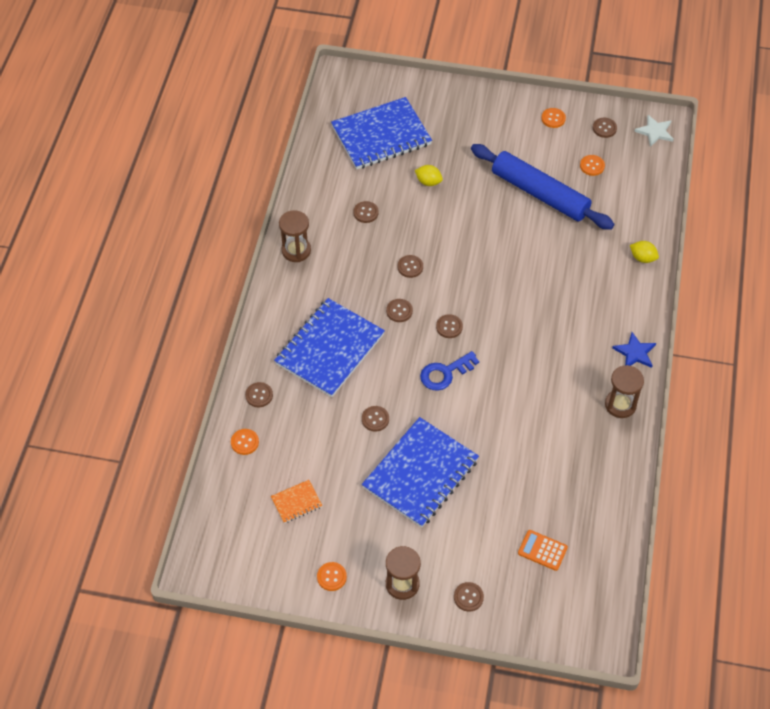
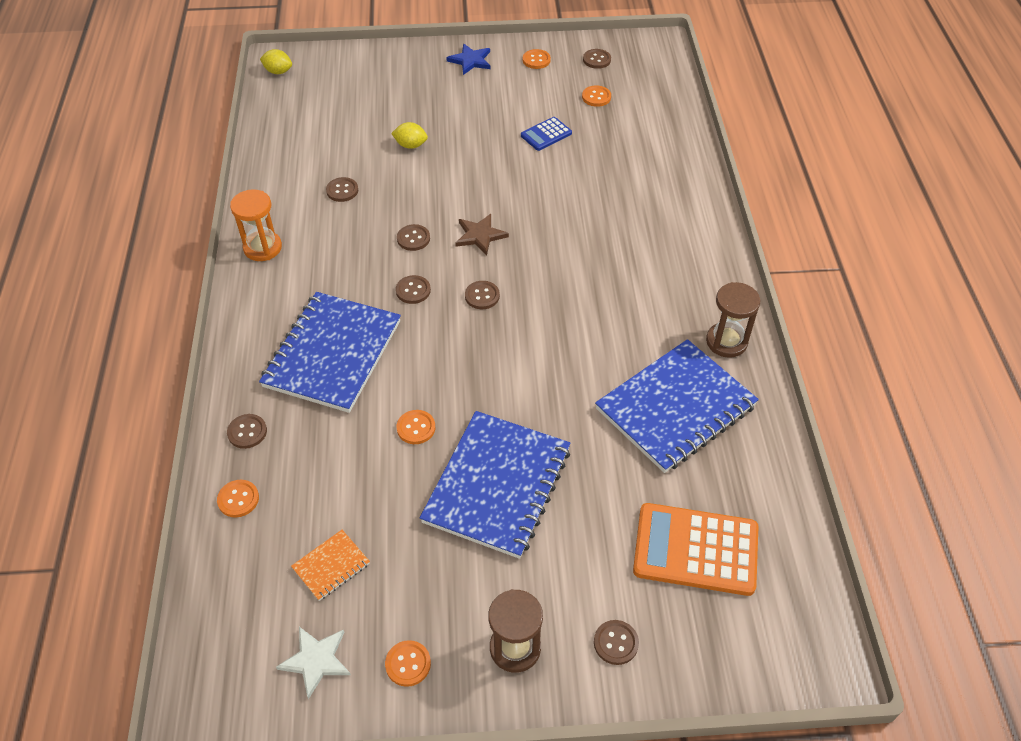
camera: 15 degrees left, 5 degrees down
(296, 250) = (262, 248): brown hourglass -> orange hourglass
(375, 419) = (416, 428): brown button -> orange button
(381, 136) = (341, 109): blue notebook -> blue notebook (675, 408)
(445, 373) = (493, 351): blue key -> none
(461, 275) = (480, 235): none -> brown star
(539, 194) = (546, 134): blue rolling pin -> blue calculator
(542, 550) = (695, 549): orange calculator -> orange calculator, size x1.92
(635, 352) = (720, 279): blue star -> blue star (470, 61)
(642, 258) = (689, 177): yellow lemon -> yellow lemon (278, 72)
(655, 132) = (653, 54): white star -> white star (316, 660)

